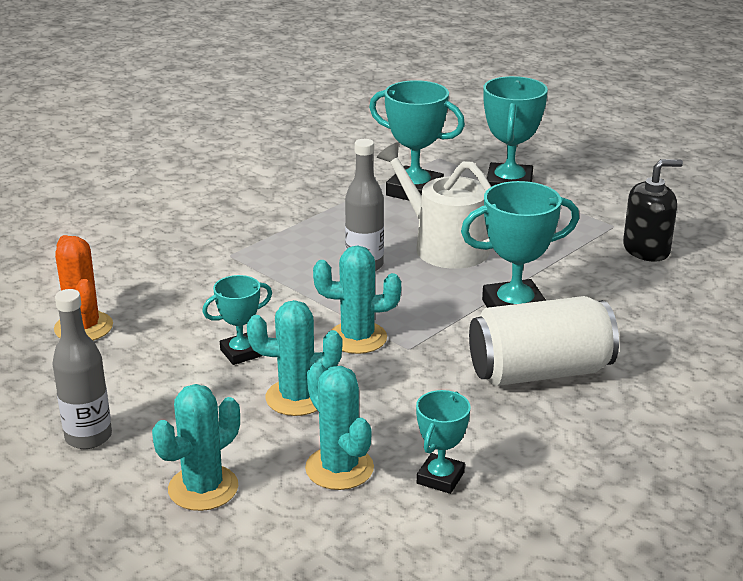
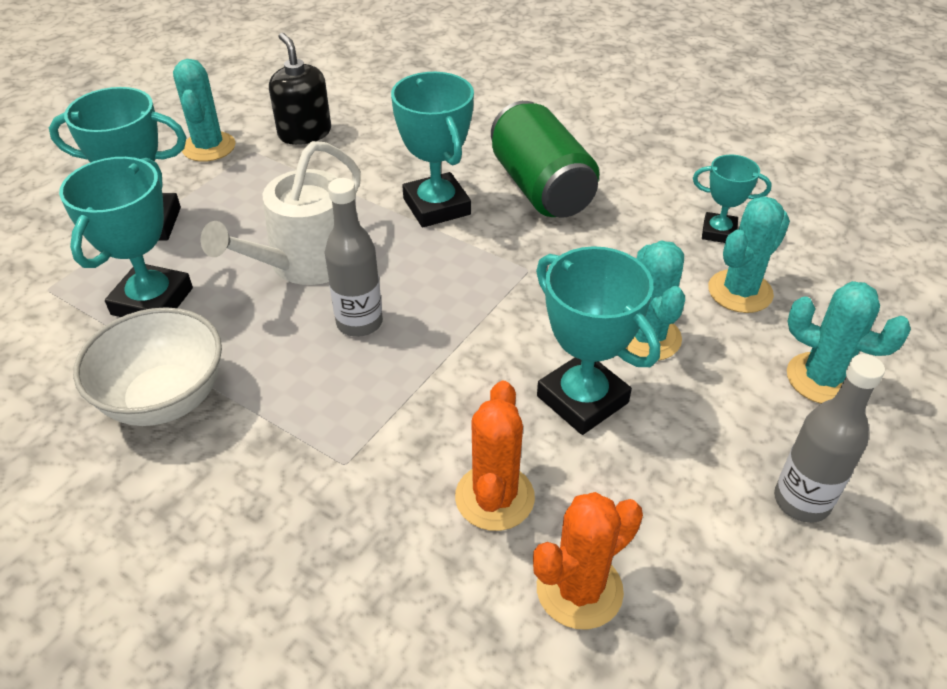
camera: 100 degrees left, 15 degrees up
(171, 305) = (494, 497): none -> orange cactus
(241, 353) = (582, 399): turquoise trophy -> turquoise trophy, size x1.71
(314, 198) = (165, 399): none -> white bowl
(357, 338) = (521, 308): turquoise cactus -> turquoise cactus (209, 147)
(539, 372) = (541, 188): white can -> green can

